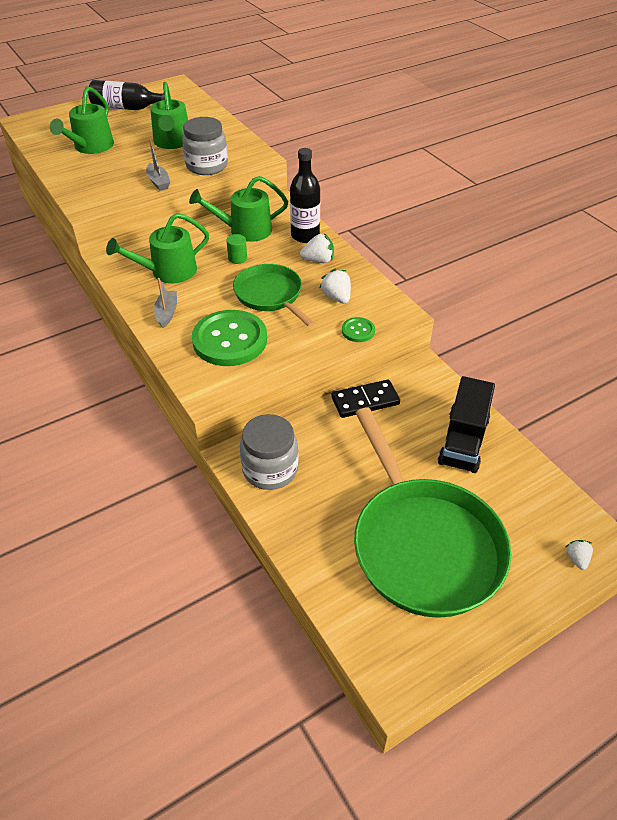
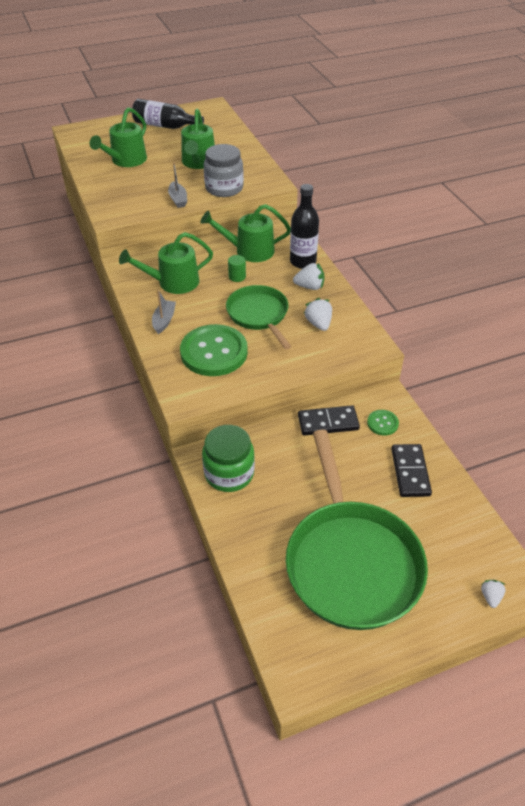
camera: 10 degrees right, 0 degrees up
(270, 469) = (229, 473): grey jar -> green jar
(358, 331) = (331, 357): green button -> green button (382, 423)
(463, 441) = (410, 472): black truck -> black domino

